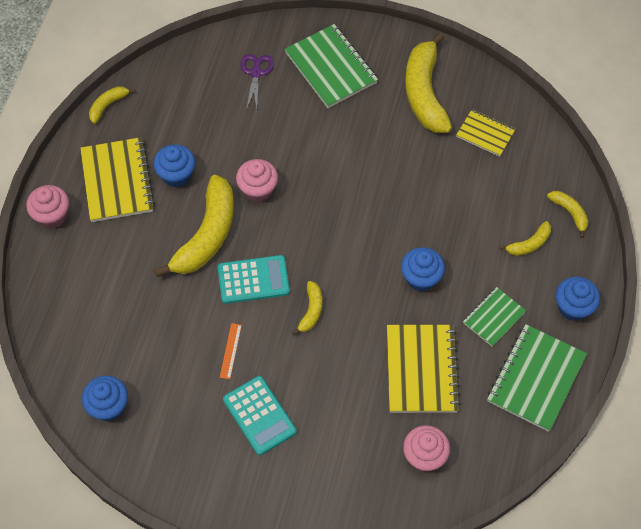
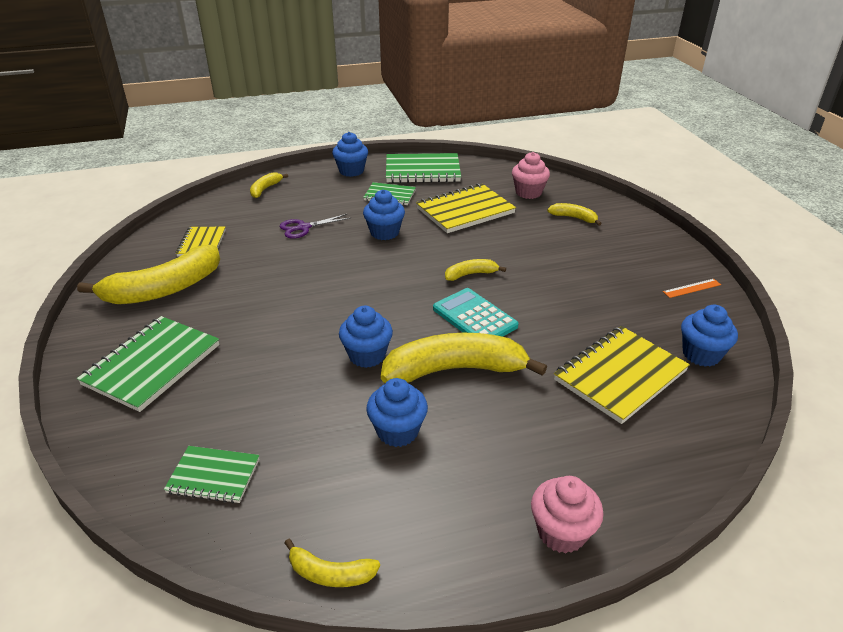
camera: 120 degrees left, 25 degrees down
(117, 181) = (451, 487): yellow notebook -> yellow notebook (619, 375)
(207, 76) = (213, 476): none -> green notebook
(230, 351) = (558, 303): orange ruler -> orange ruler (692, 288)
(256, 73) = (187, 427): purple scissors -> purple scissors (303, 228)
(258, 190) = (367, 355): pink cupcake -> blue cupcake
(259, 415) = (592, 267): turquoise calculator -> none
(529, 244) = (309, 198): yellow banana -> yellow banana (574, 218)

